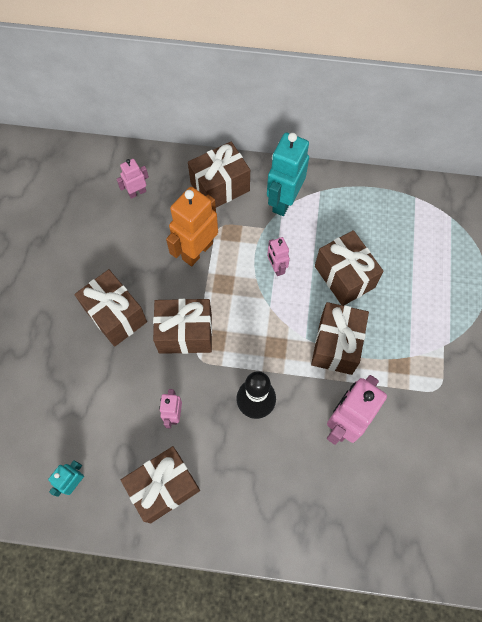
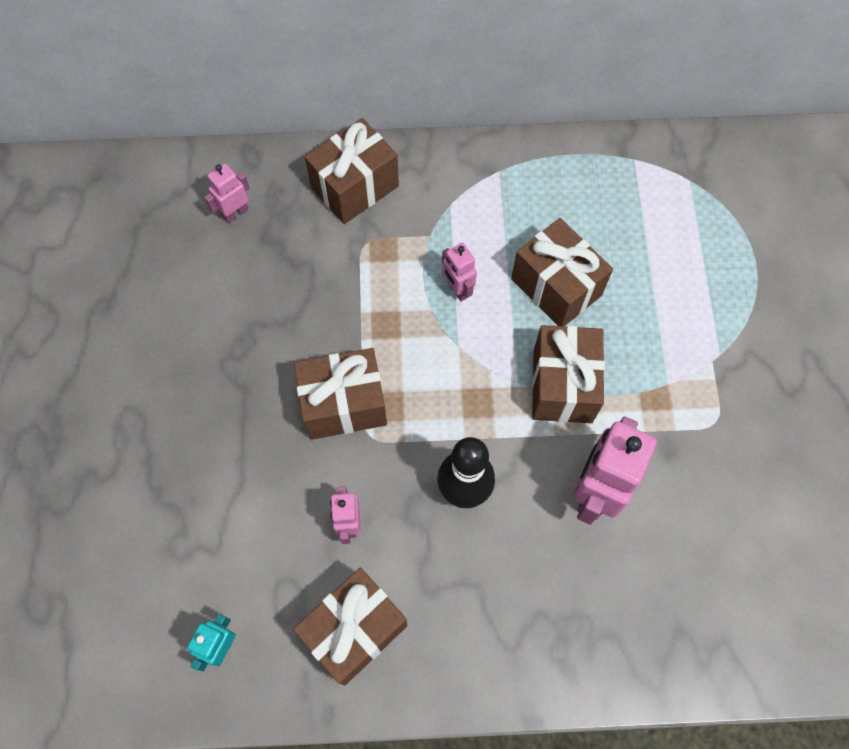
camera: 10 degrees left, 0 degrees up
(115, 315) = (237, 395): brown gift -> none
(197, 251) = (339, 283): orange robot -> none
(283, 201) = (450, 193): turquoise robot -> none

